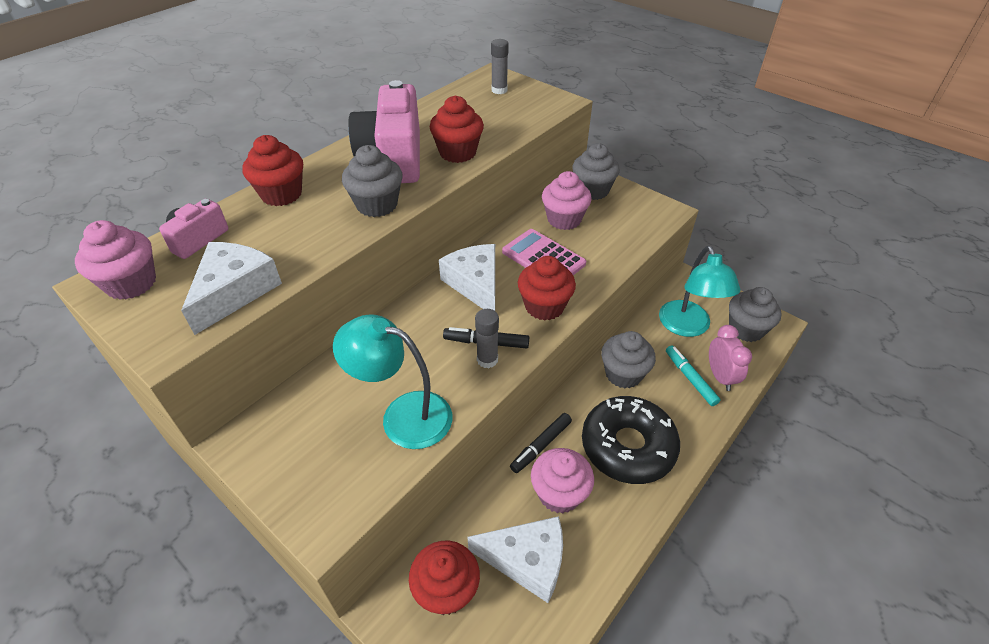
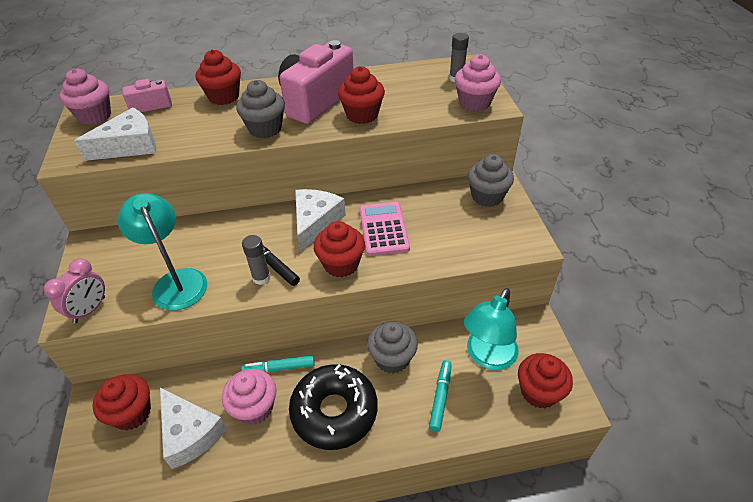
camera: 40 degrees right, 0 degrees up
(541, 445) = (279, 368): black marker -> turquoise marker
(564, 219) = (435, 208): pink cupcake -> pink cupcake (474, 102)
(720, 376) = (467, 413): pink clock -> pink clock (90, 310)
(746, 329) = (538, 392): grey cupcake -> red cupcake

